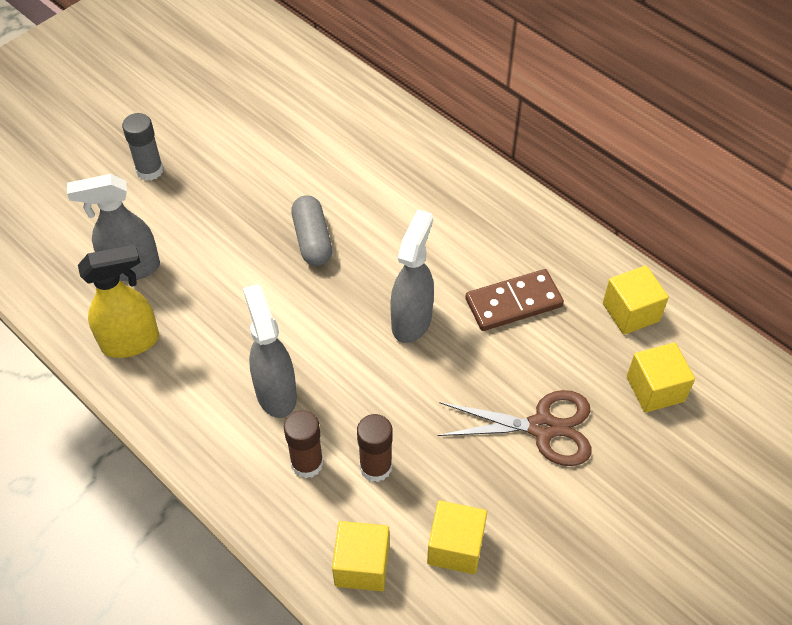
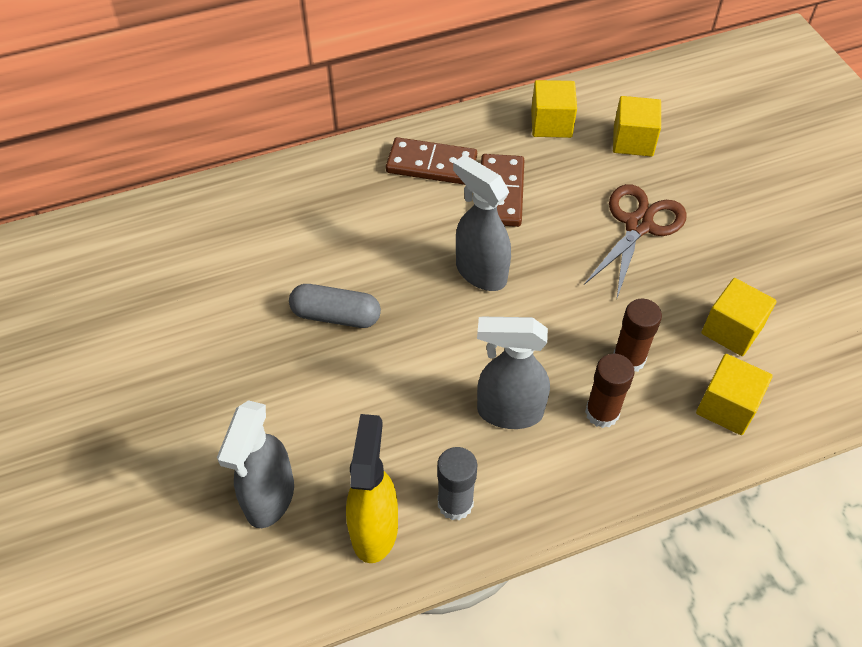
camera: 65 degrees left, 0 degrees up
(149, 170) = (135, 435): grey glue stick -> grey glue stick (455, 503)
(515, 239) = (431, 165): none -> brown domino

